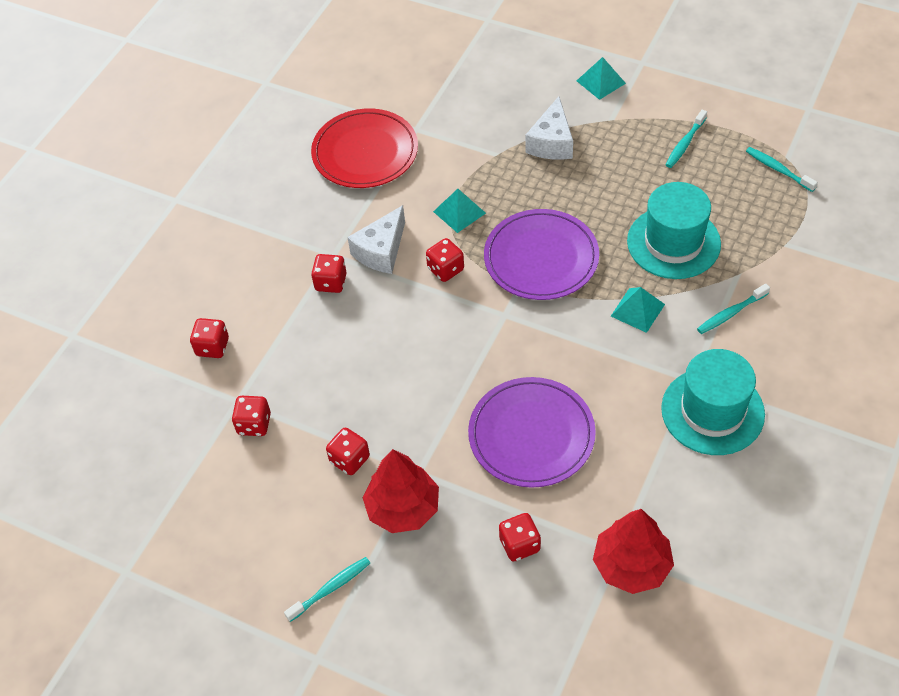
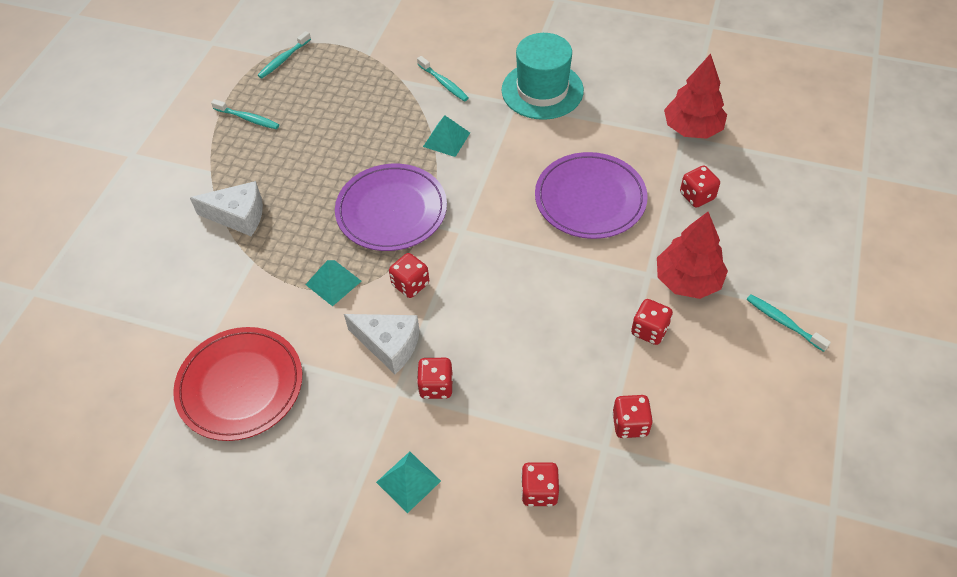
camera: 100 degrees left, 0 degrees up
(601, 82) = (155, 184): turquoise pyramid -> turquoise pyramid (408, 481)
(673, 242) = (369, 120): turquoise hat -> none

